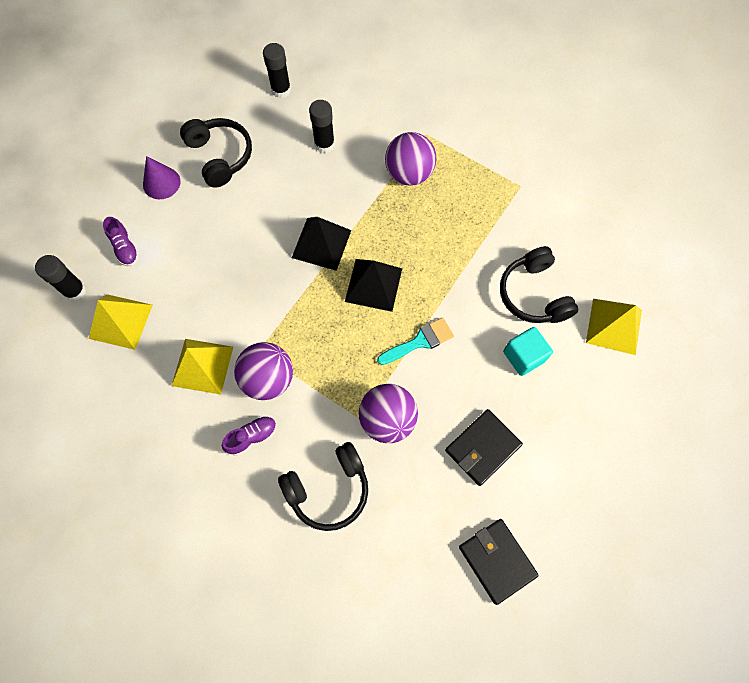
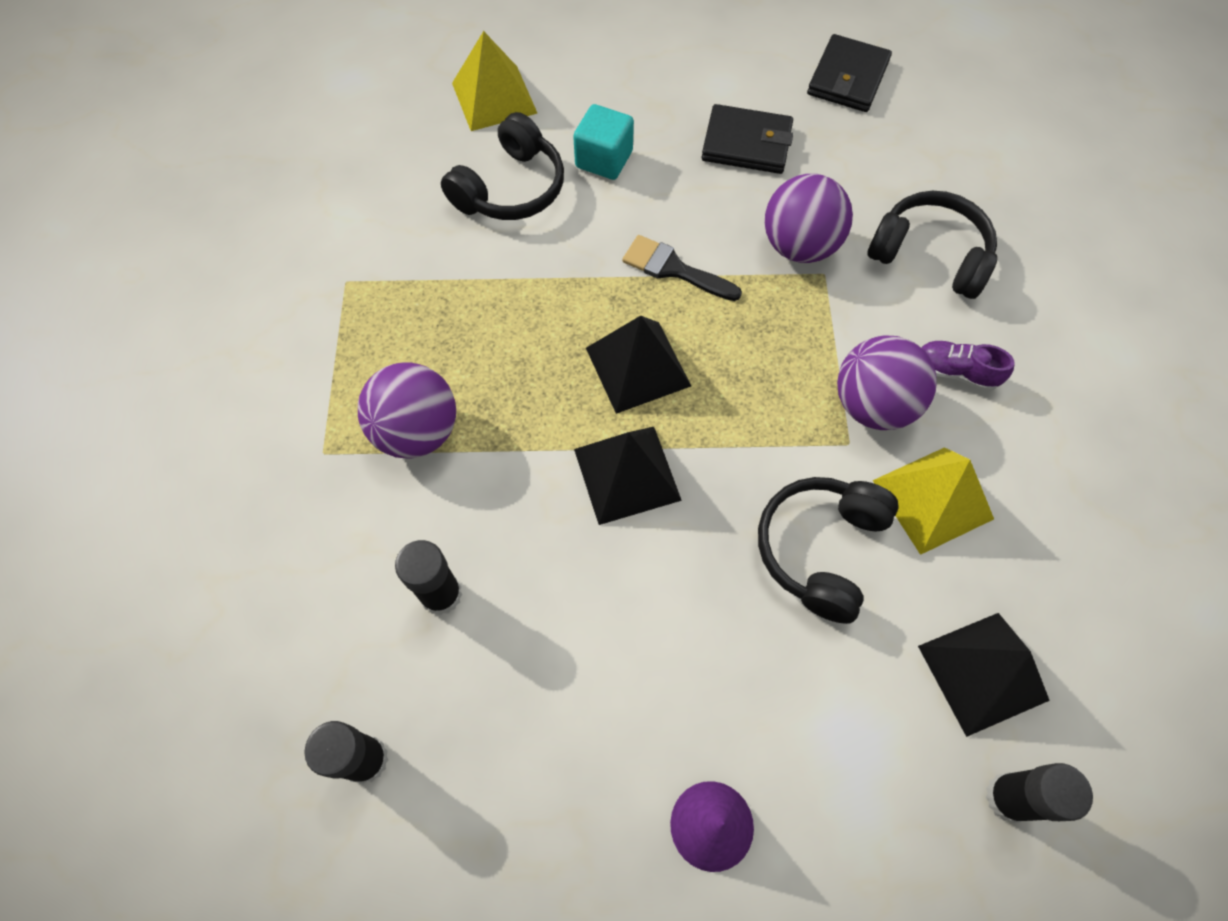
camera: 125 degrees left, 5 degrees down
(121, 321) = (982, 672): yellow pyramid -> black pyramid
(125, 248) = (873, 779): purple shoe -> none
(220, 156) = (584, 759): black headphones -> black headphones (820, 549)
(419, 341) = (673, 269): turquoise brush -> black brush

